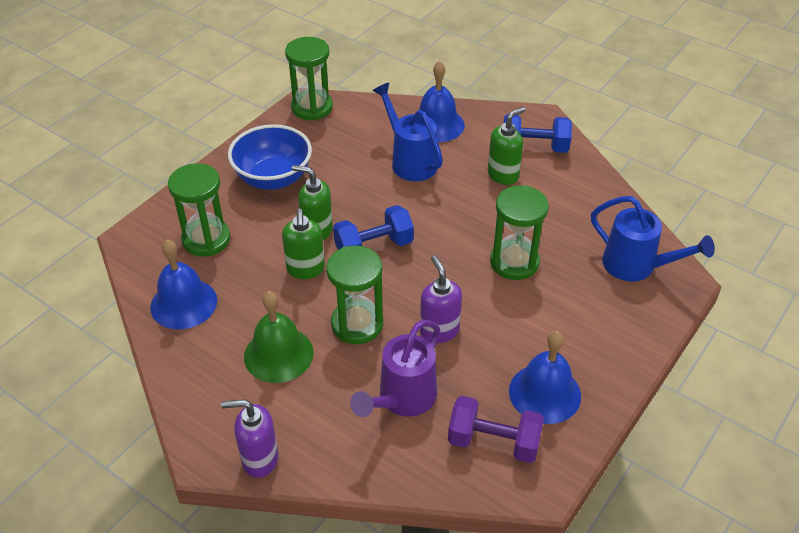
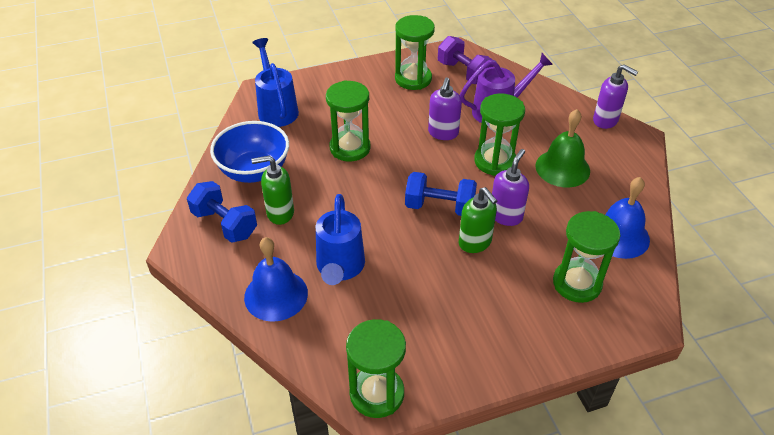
camera: 145 degrees left, 0 degrees up
(273, 178) = (479, 317): blue bowl -> blue bowl (254, 171)
(305, 269) = (506, 216): green soap dispenser -> purple soap dispenser
(545, 393) = (413, 79): blue bell -> green hourglass

